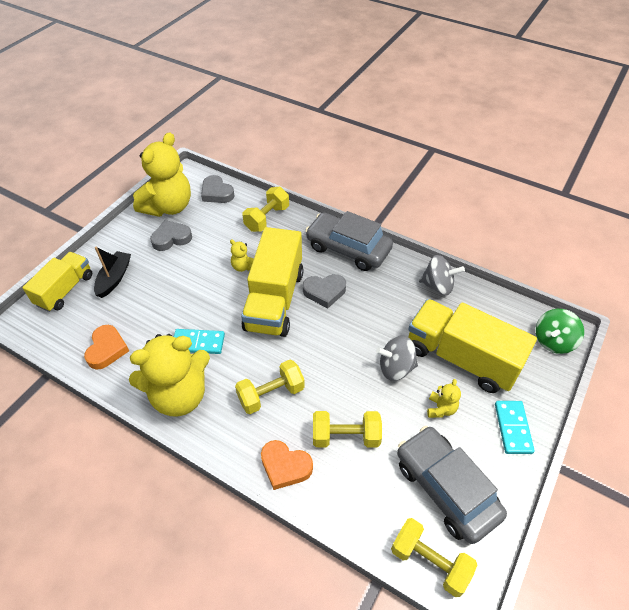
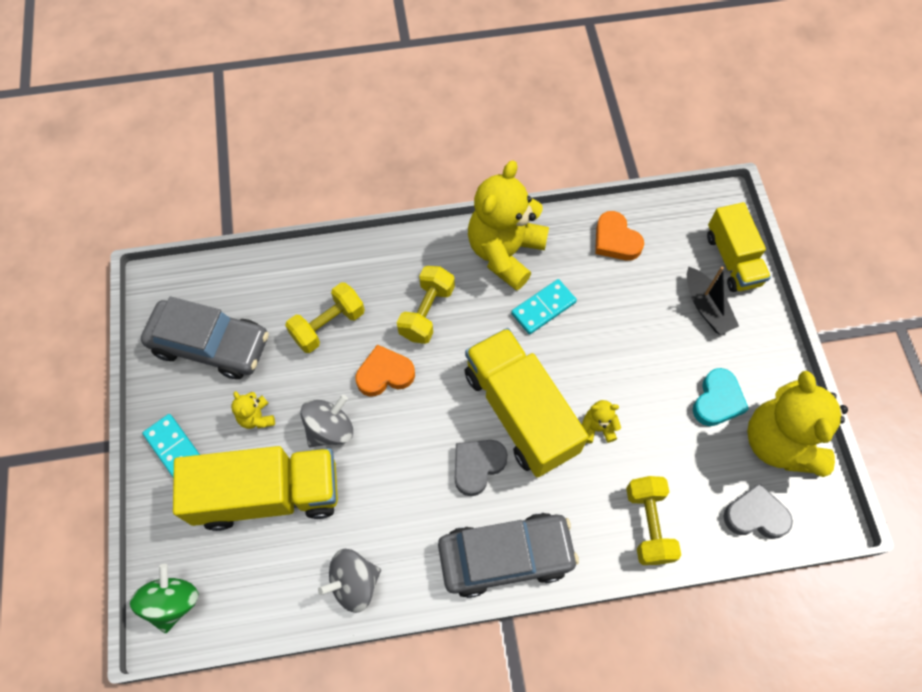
camera: 140 degrees right, 15 degrees up
(171, 238) = (717, 400): grey heart -> turquoise heart
(285, 466) = (360, 265): orange heart -> orange heart (385, 374)
(429, 562) = (193, 281): yellow dumbbell -> none

